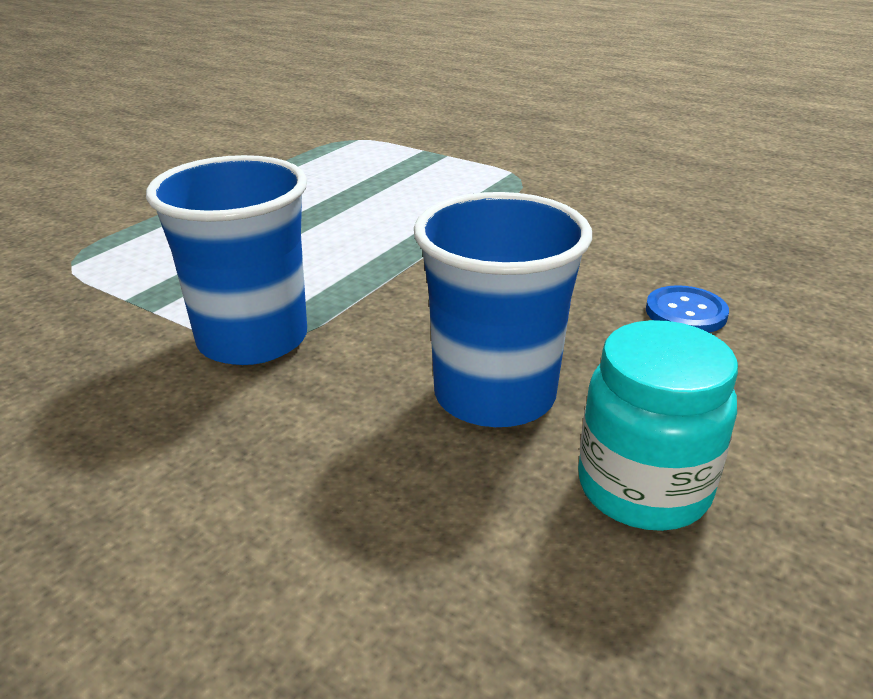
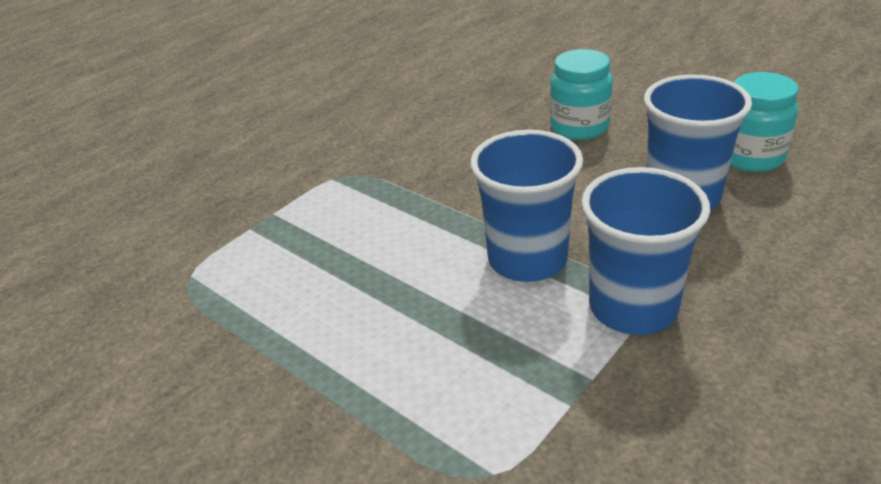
camera: 80 degrees left, 5 degrees up
(356, 275) = (527, 259): none -> blue cup
(686, 312) = (579, 127): blue button -> turquoise jar

